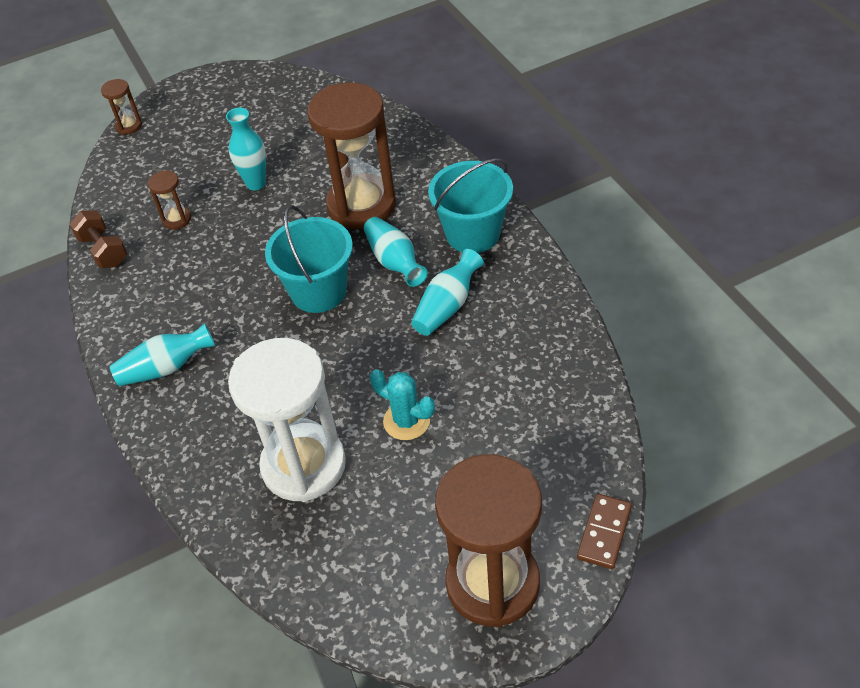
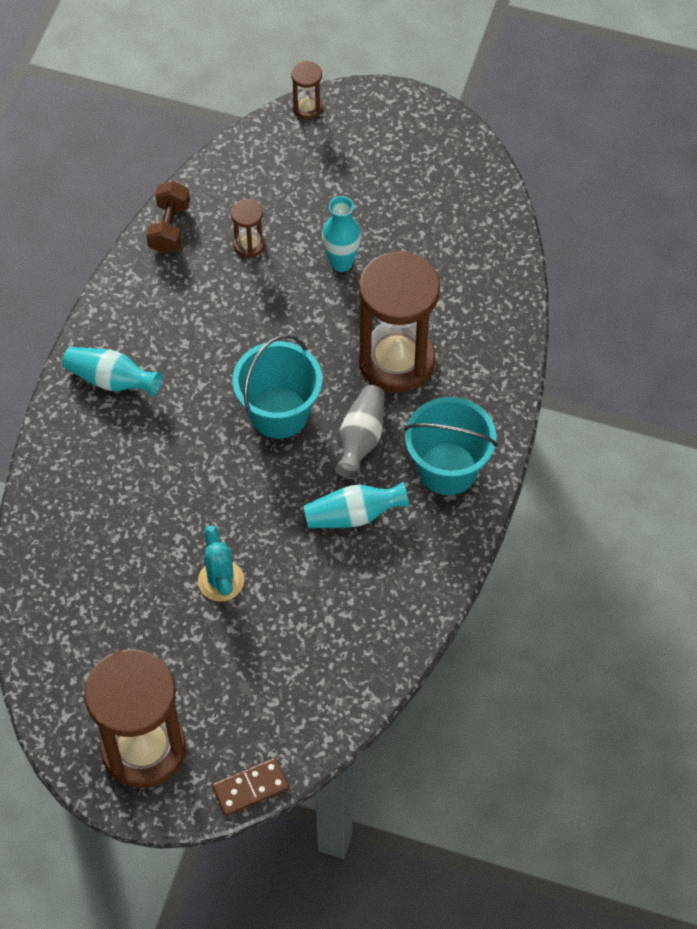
camera: 40 degrees right, 10 degrees up
(304, 465) = (121, 548): white hourglass -> none
(394, 262) = (361, 439): turquoise vase -> grey vase

